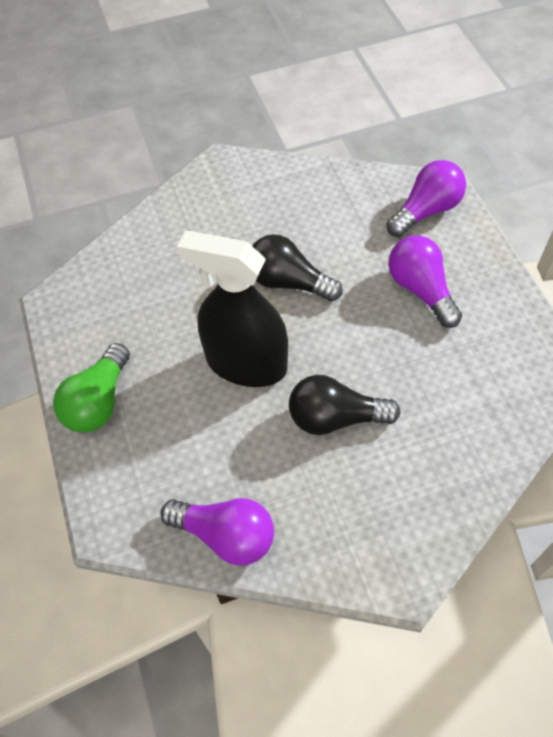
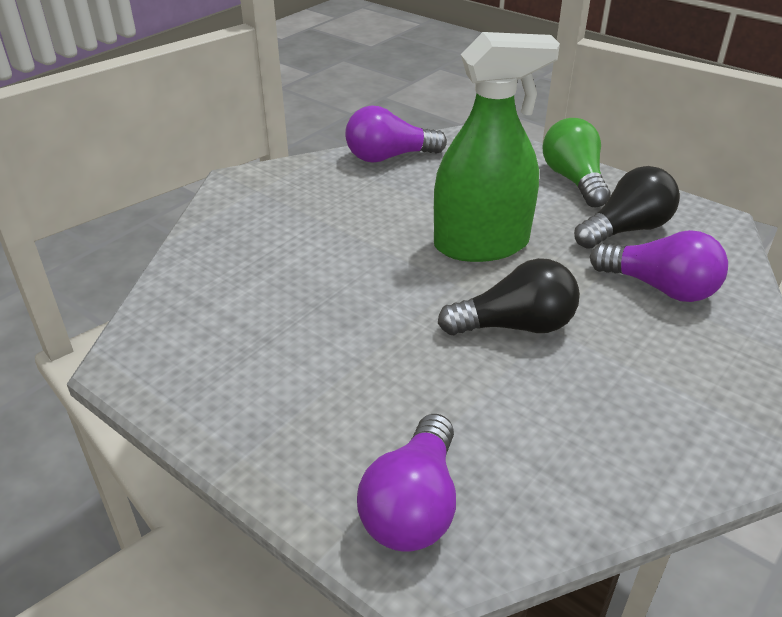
camera: 145 degrees right, 20 degrees down
(246, 363) = (481, 244): black spray bottle -> green spray bottle
(335, 417) = (359, 240): black light bulb -> black light bulb (626, 230)
(421, 290) = (347, 384): purple light bulb -> purple light bulb (659, 287)

